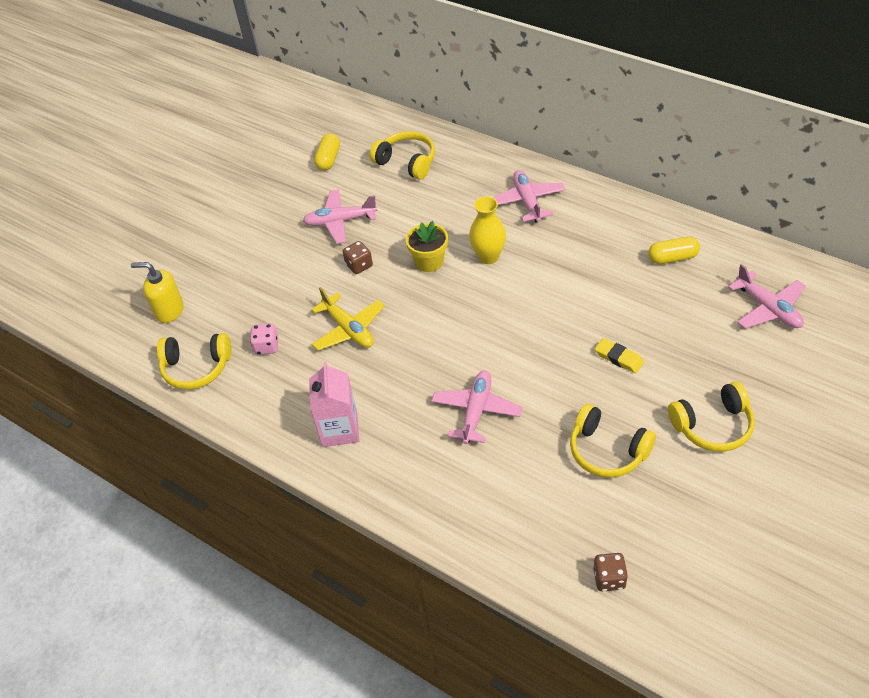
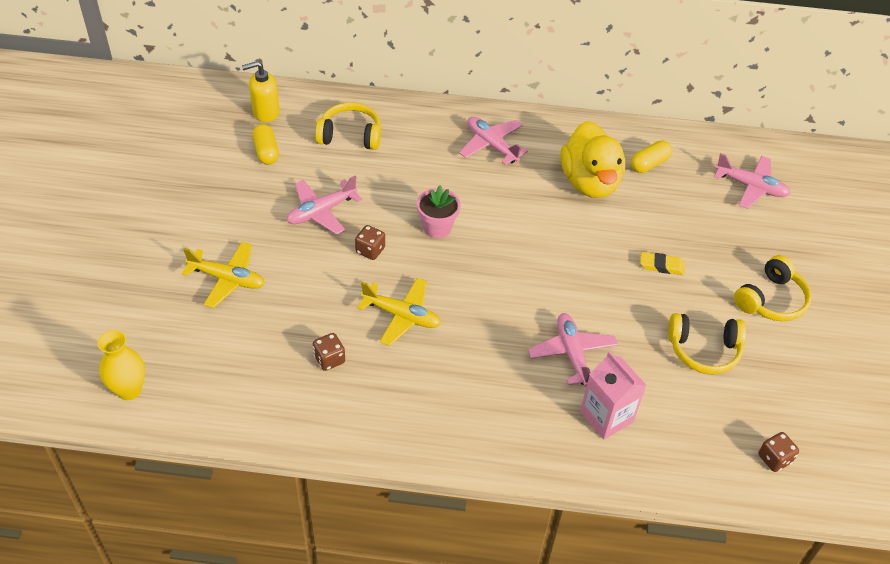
camera: 35 degrees left, 0 degrees up
(169, 310) = (196, 356): yellow soap dispenser -> yellow soap dispenser (265, 112)
(196, 368) = (268, 405): yellow headphones -> none
(231, 256) = (227, 279): none -> yellow plane
(267, 346) = (329, 359): pink dice -> brown dice
(339, 429) = (457, 415): pink carton -> pink carton (606, 416)
(429, 262) = (437, 227): yellow flower pot -> pink flower pot
(488, 257) = (489, 207): yellow vase -> yellow vase (129, 390)
(600, 259) = (590, 182): none -> yellow duck

